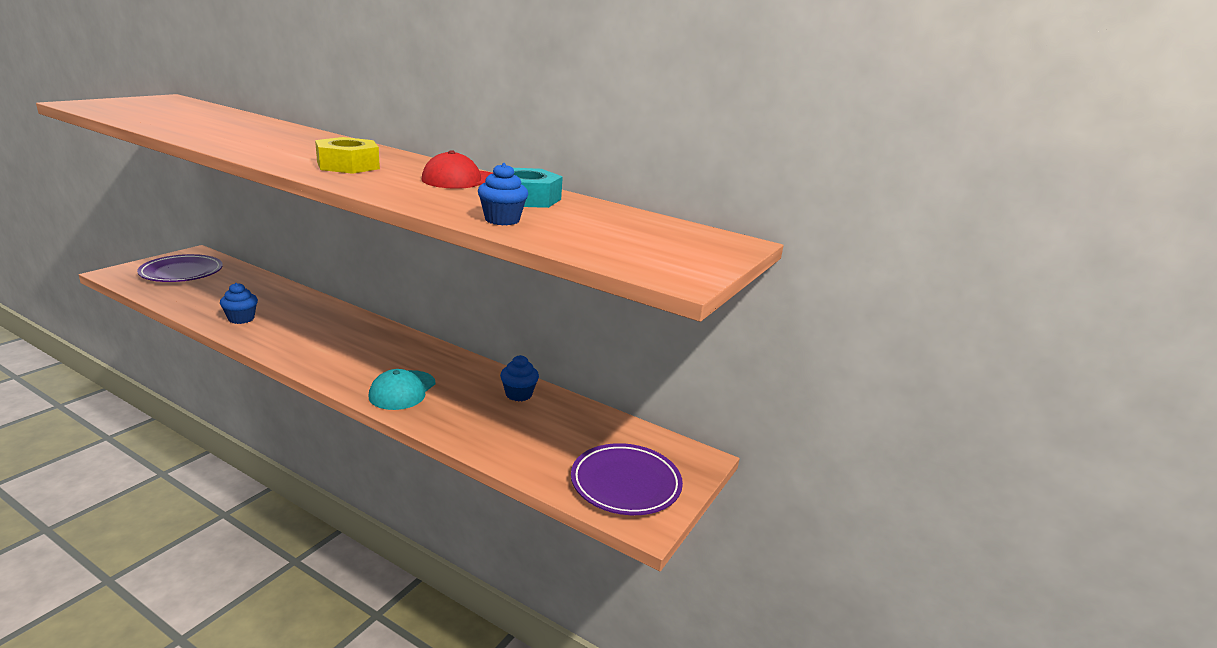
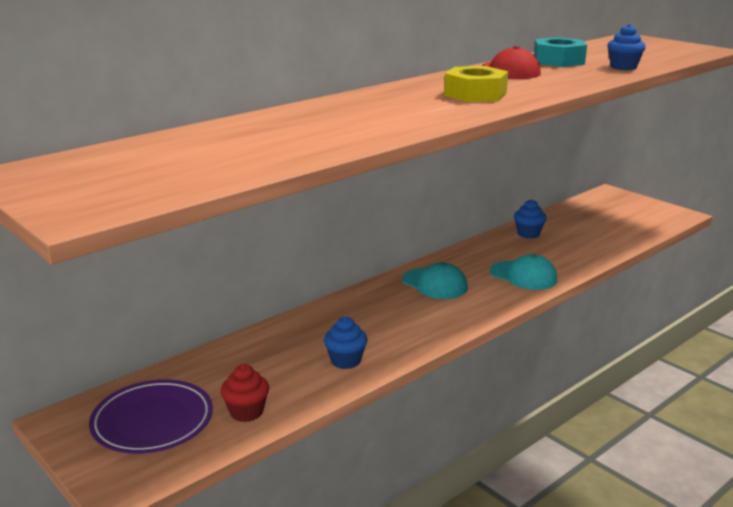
camera: 70 degrees left, 0 degrees up
(181, 294) = (246, 412): none -> red cupcake
(379, 347) = (435, 284): none -> turquoise cap
(625, 484) = (643, 214): purple plate -> none

